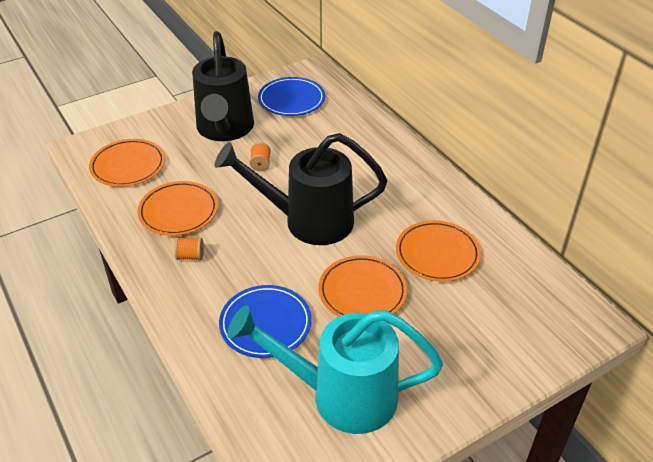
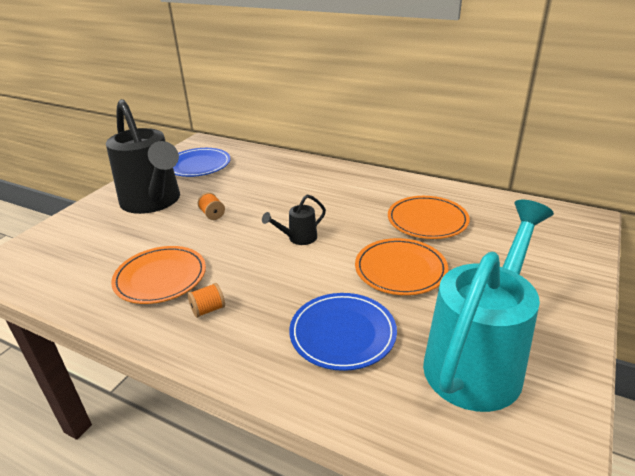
camera: 30 degrees left, 10 degrees down
(128, 166) = (69, 261): orange plate -> none
(308, 221) = (298, 238): black watering can -> black watering can, size x0.41
(342, 396) = (478, 360): turquoise watering can -> turquoise watering can turned 150 degrees clockwise

